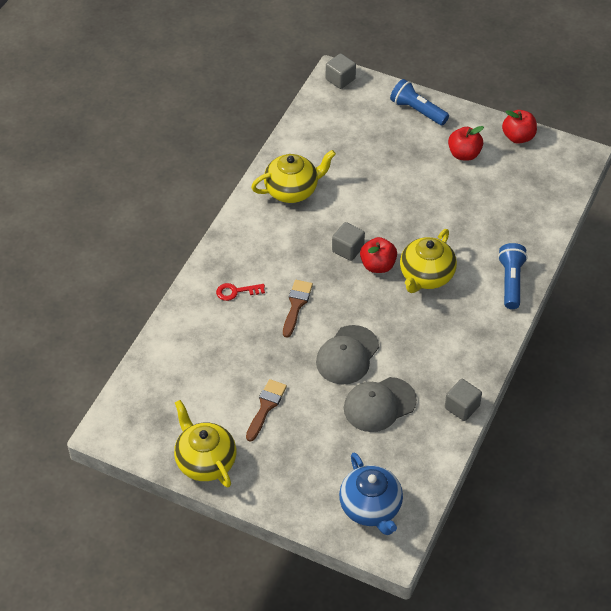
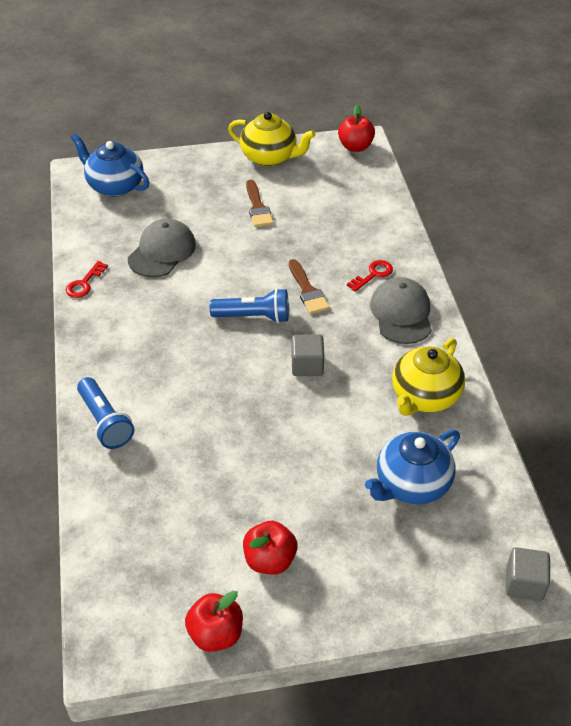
camera: 145 degrees right, 5 degrees down
(347, 355) = (222, 274): grey cap -> grey cap (401, 313)
(351, 149) = (411, 484): none -> blue teapot
(378, 265) = (262, 365): red apple -> red apple (355, 147)
(417, 110) = (382, 594): blue flashlight -> blue flashlight (254, 317)
(426, 276) = (203, 380): yellow teapot -> none
(462, 407) = (84, 283): grey cube -> red key

